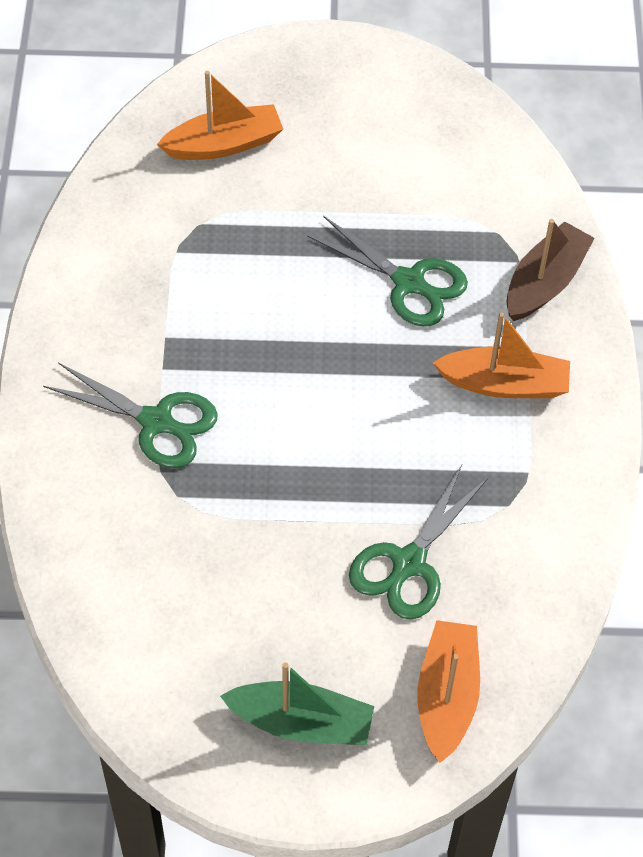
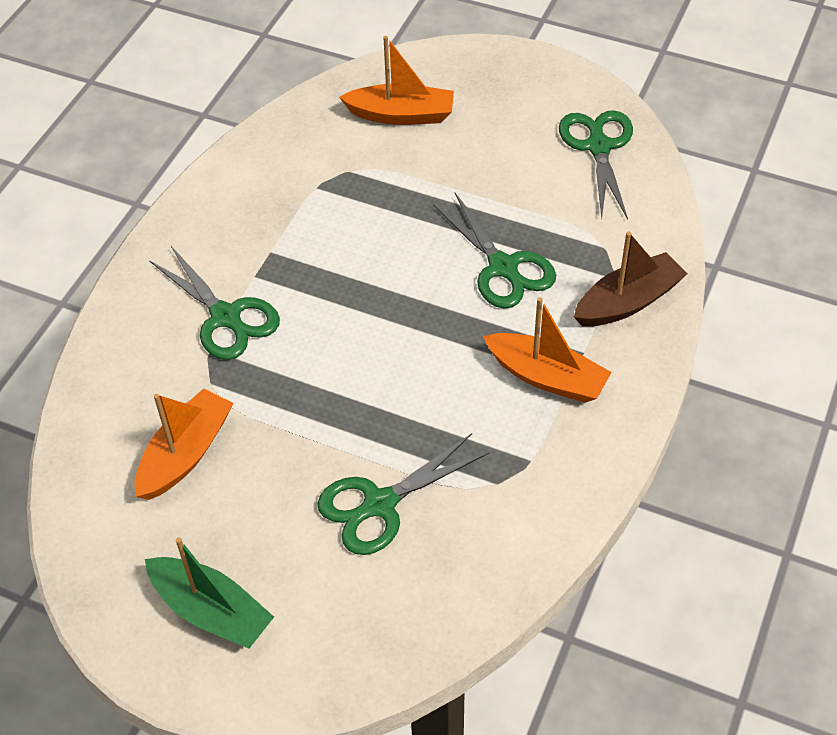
camera: 25 degrees right, 5 degrees down
(440, 123) = (598, 146): none -> green scissors
(447, 696) = (353, 634): orange boat -> orange boat (185, 454)

